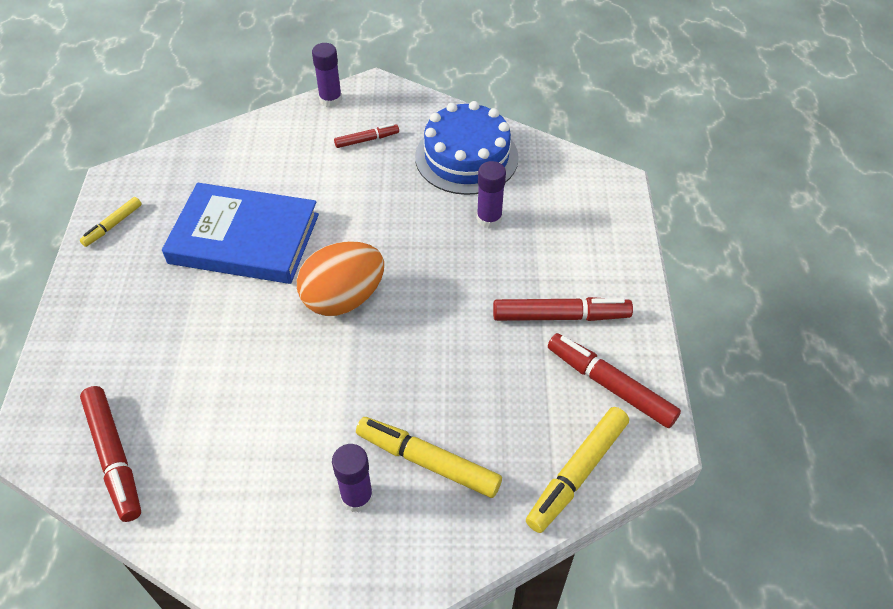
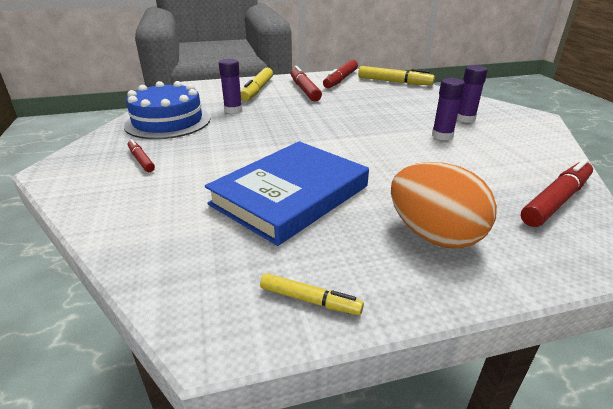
camera: 105 degrees left, 20 degrees down
(244, 239) = (290, 195): blue book -> blue book turned 45 degrees clockwise
(330, 99) = (66, 188): purple glue stick -> purple glue stick (442, 136)
(343, 298) = (331, 142): orange egg -> orange egg (434, 235)
(428, 462) = (424, 107): yellow marker -> yellow marker (257, 90)

